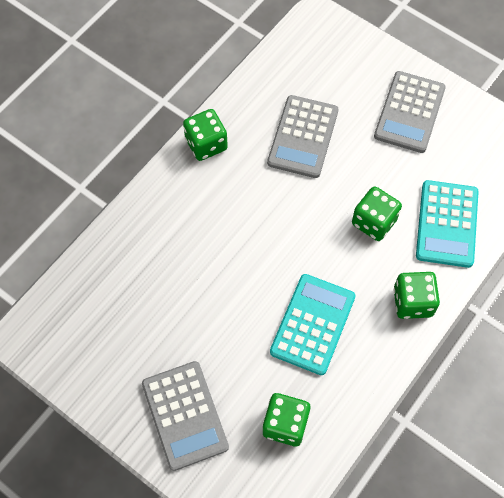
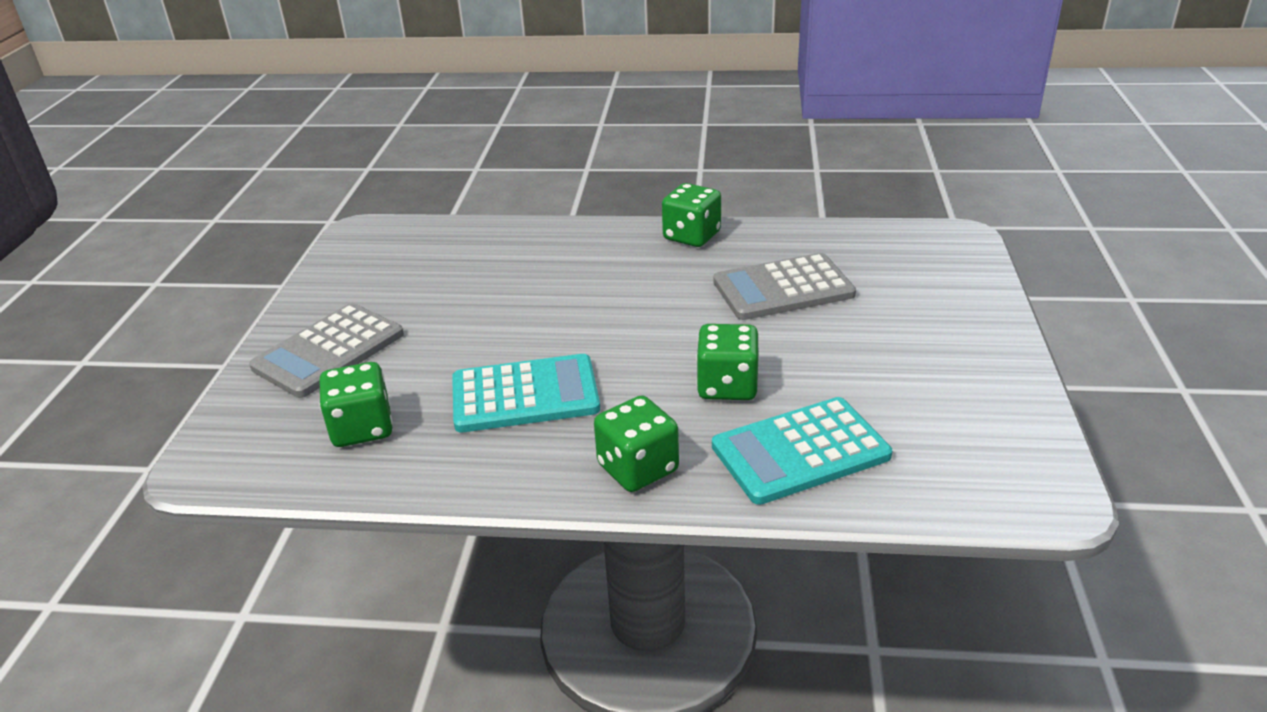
camera: 60 degrees right, 30 degrees down
(409, 112) = (933, 350): grey calculator -> none

